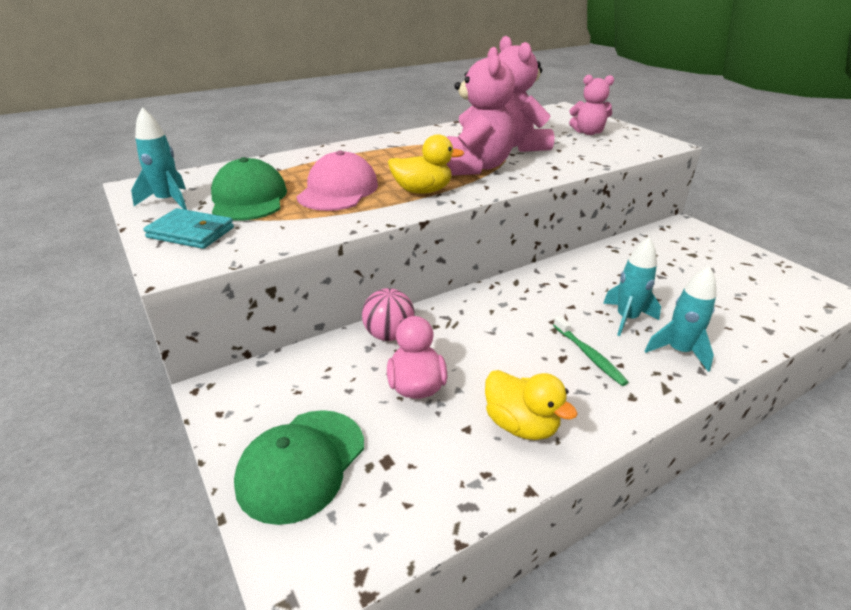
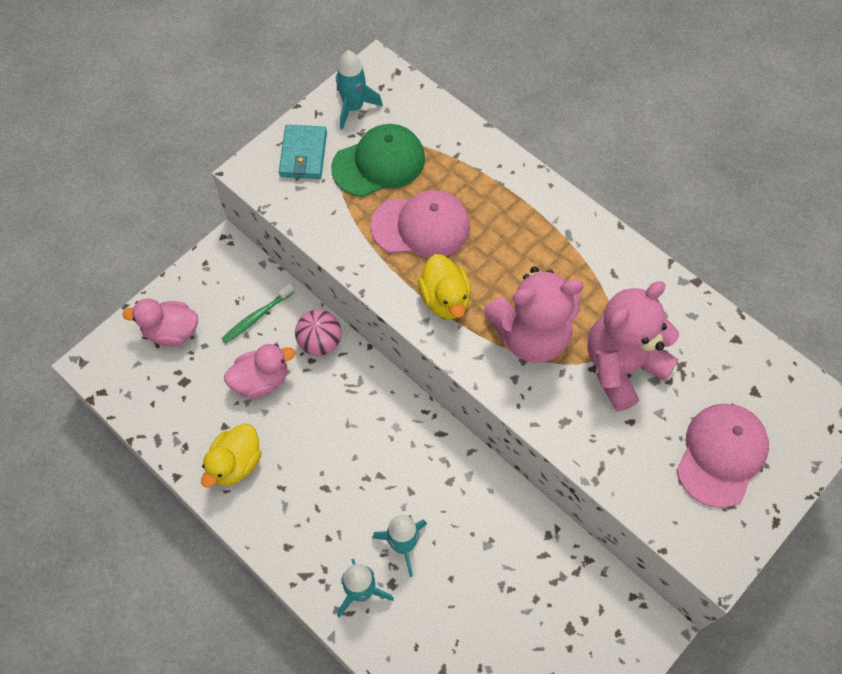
camera: 75 degrees right, 30 degrees up
(301, 464) = (171, 331): green cap -> pink duck
(588, 132) = (721, 455): pink teddy bear -> pink cap
(589, 355) = (334, 511): green toothbrush -> green toothbrush (257, 317)

